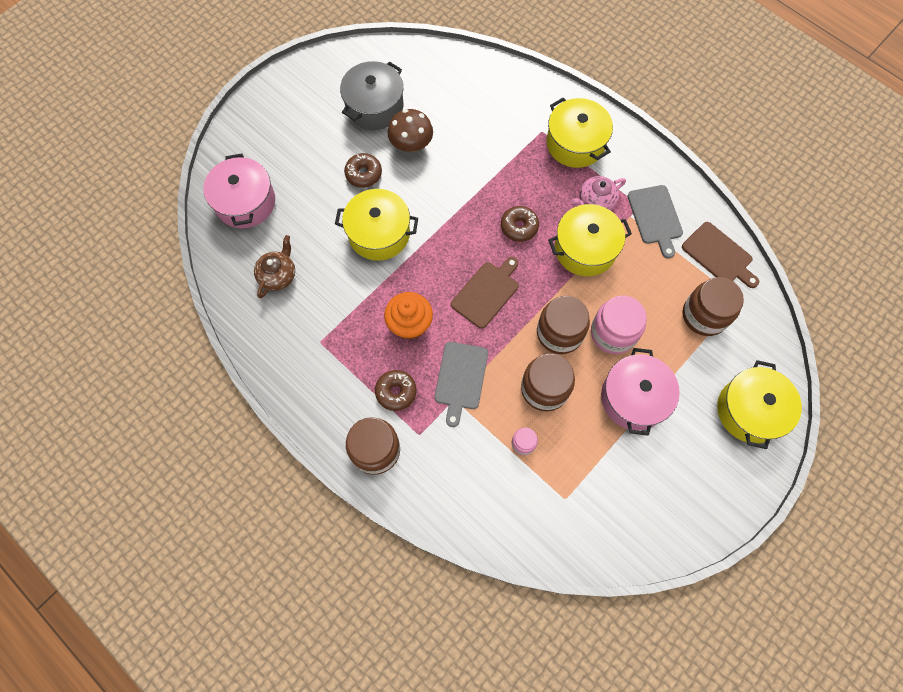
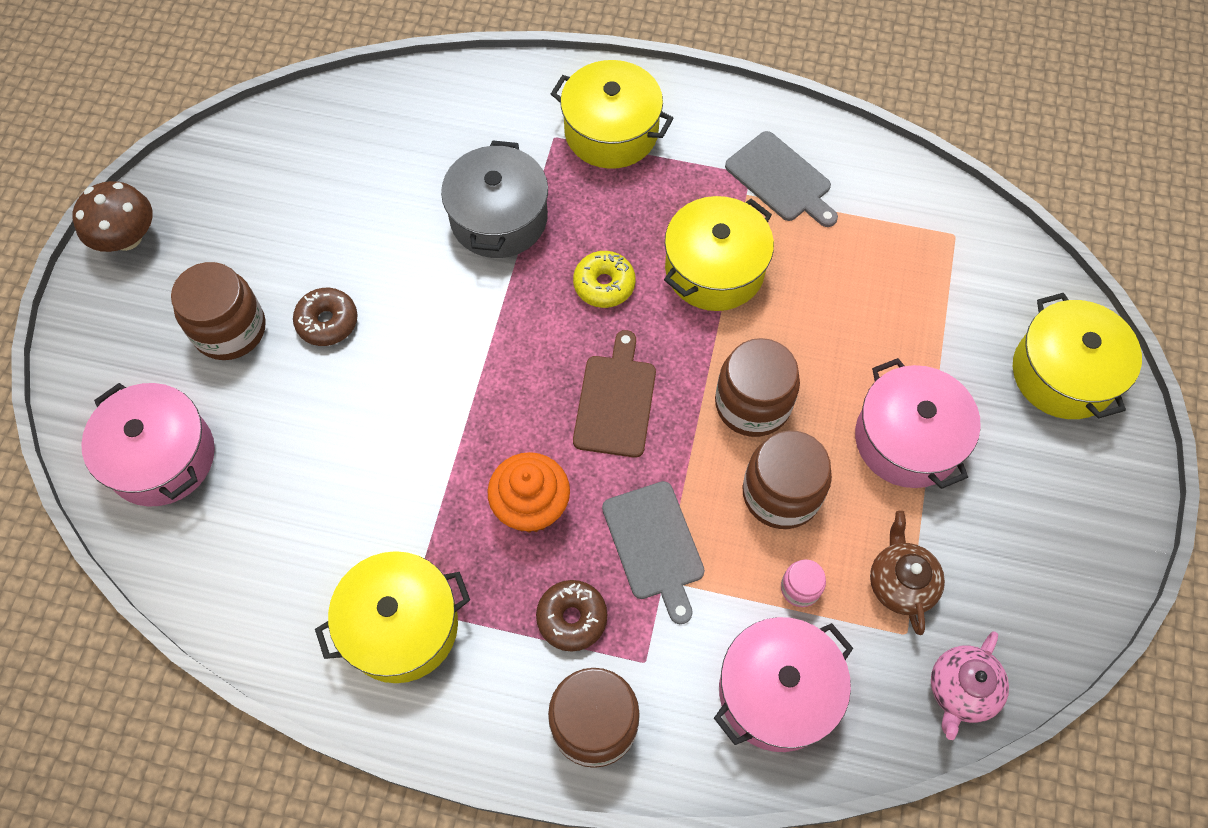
camera: 30 degrees left, 5 degrees down
(278, 275) = (282, 541): brown teapot -> brown teapot (900, 582)
(374, 106) = (285, 216): grey pot -> grey pot (499, 218)
(379, 233) = (404, 397): yellow pot -> yellow pot (401, 626)
(411, 144) = (374, 244): brown mushroom -> brown mushroom (127, 237)
(477, 488) = (777, 692): none -> pink pot
(519, 227) = (604, 284): brown donut -> yellow donut
(595, 201) = (688, 197): pink teapot -> pink teapot (961, 690)
(613, 333) = (824, 365): pink jar -> none
(704, 315) = (926, 278): brown jar -> brown jar (230, 329)
(719, 255) = (894, 189): brown cutting board -> none

